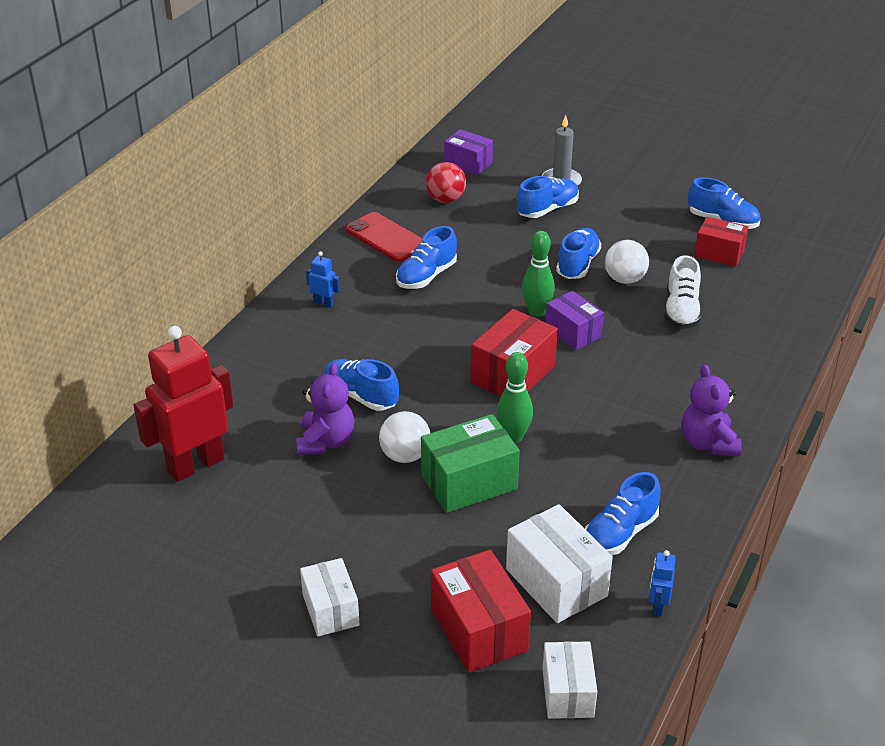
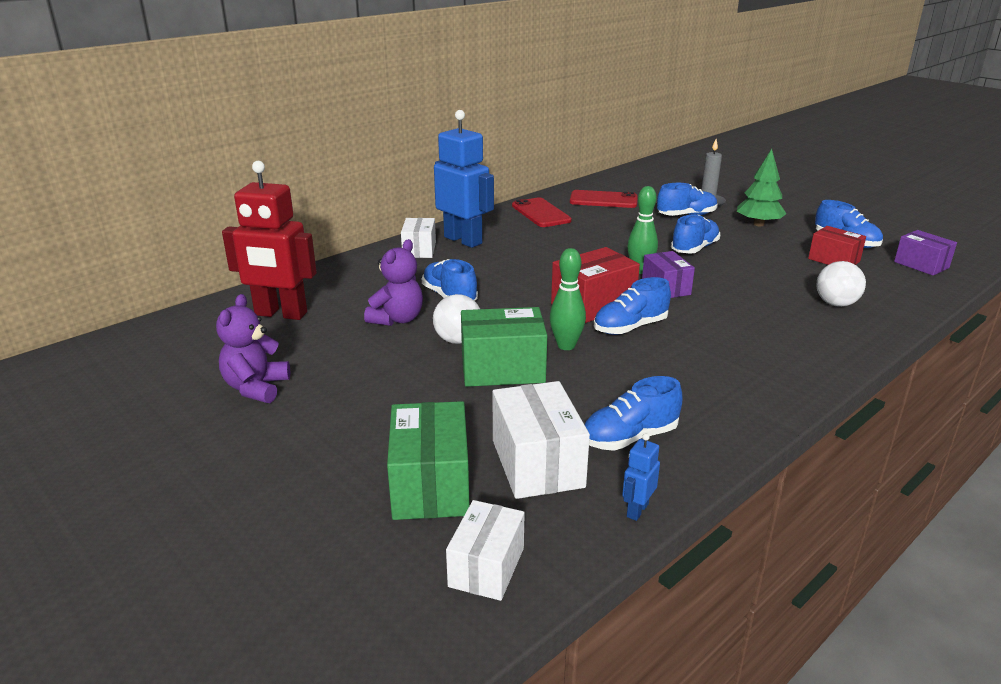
camera: 20 degrees right, 10 degrees down
(195, 465) = (280, 314): red robot -> red robot turned 150 degrees counterclockwise
(324, 303) = (463, 240): blue robot -> blue robot, size x2.41
(330, 610) = (303, 435): white box -> white box (419, 250)
(426, 276) = (558, 237): blue shoe -> blue shoe (630, 327)
(445, 199) = (603, 200): red ball -> red phone
(468, 163) = (634, 185): purple box -> purple box (921, 265)
(479, 629) = (431, 485): red box -> green box
(624, 279) = (733, 263): white ball -> white ball (836, 304)
(627, 209) = (758, 224): none -> green tree
(681, 311) = (779, 290): white shoe -> none
(708, 443) = (762, 386): purple teddy bear -> purple teddy bear (256, 388)

